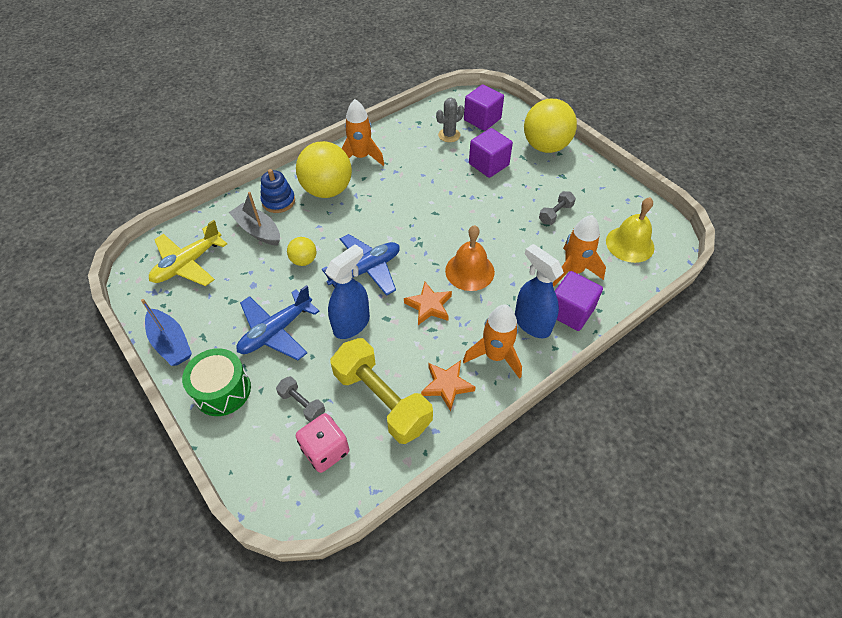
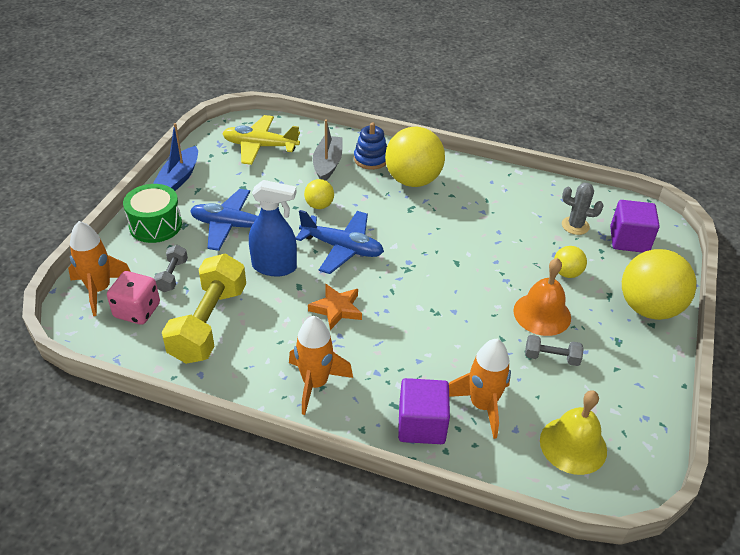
camera: 55 degrees right, 10 degrees down
(361, 157) = (476, 181): orange rocket -> orange rocket (99, 290)
(447, 385) = (254, 361): orange star -> none
(469, 271) = (405, 320): orange bell -> orange bell (542, 314)
(488, 164) = (566, 273): purple cube -> yellow ball
(532, 323) = (379, 397): blue spray bottle -> none

